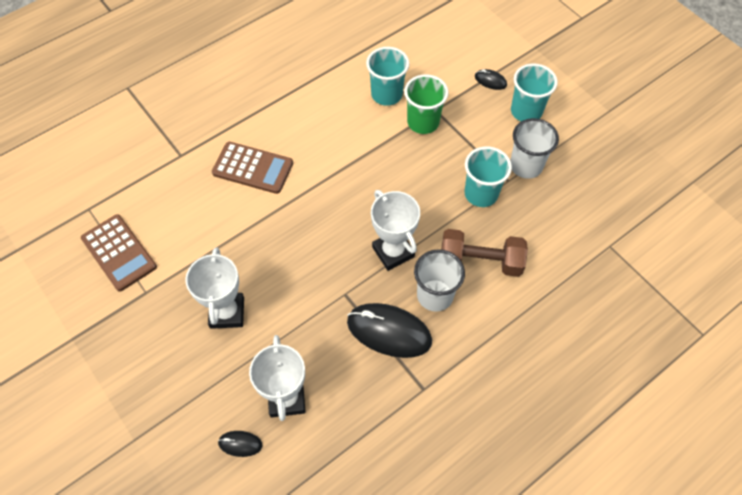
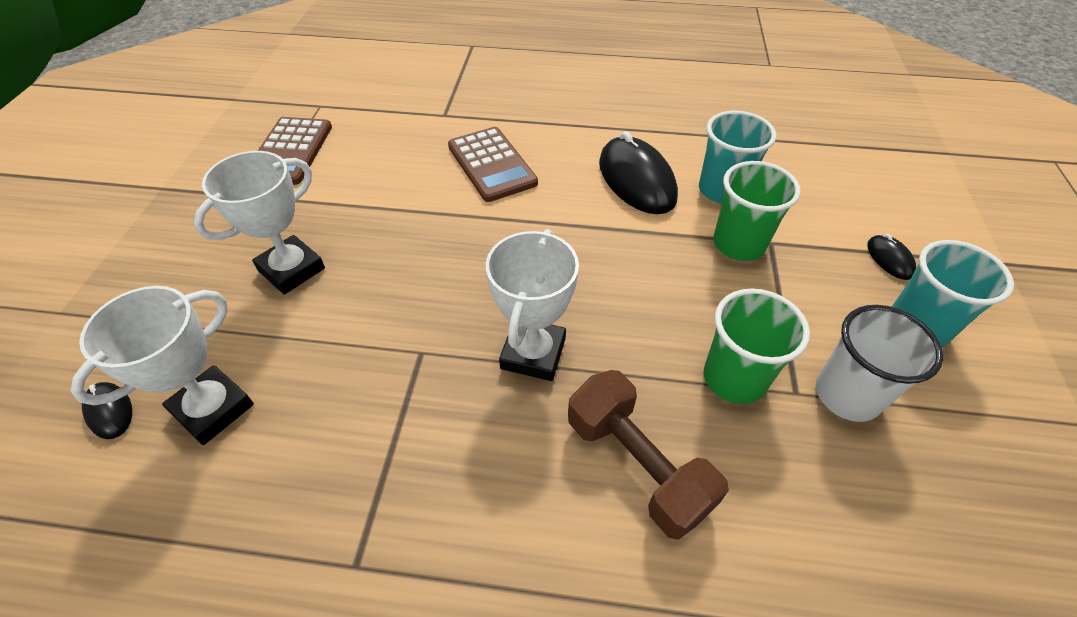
camera: 45 degrees right, 10 degrees down
(389, 331) = (411, 443): black mouse -> black mouse (636, 180)
(435, 295) = (522, 452): white cup -> none
(481, 194) = (734, 378): turquoise cup -> green cup

